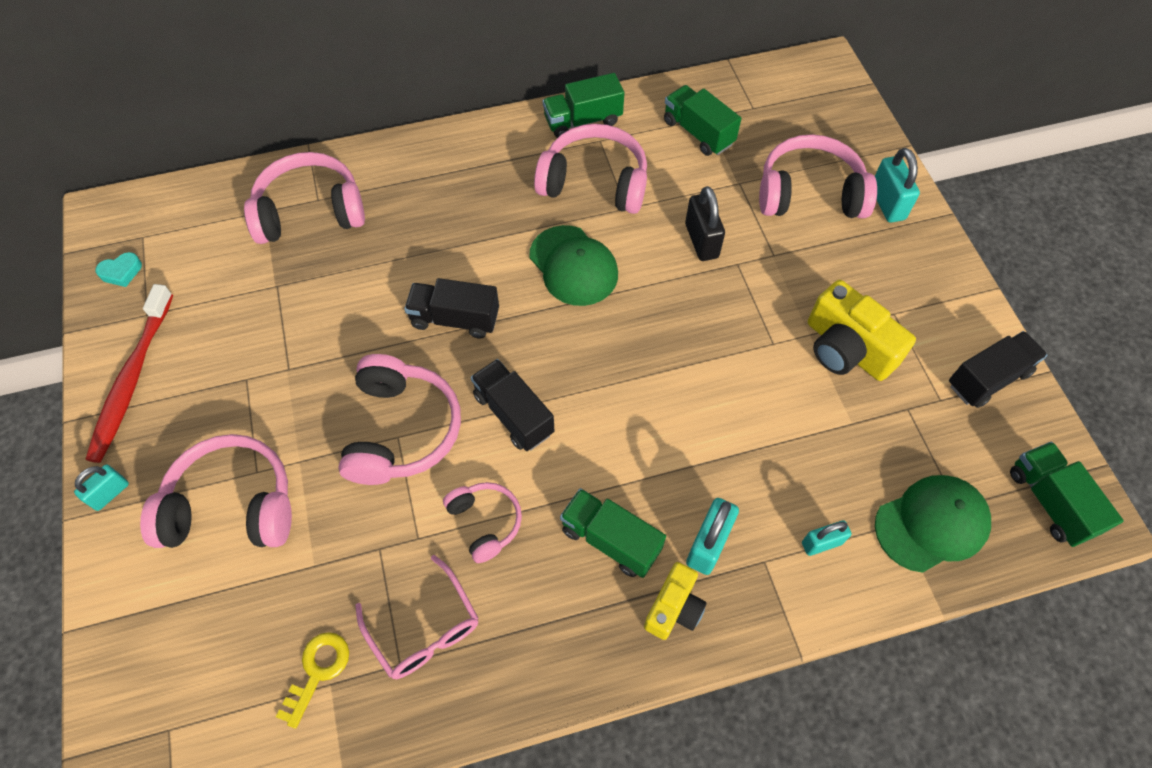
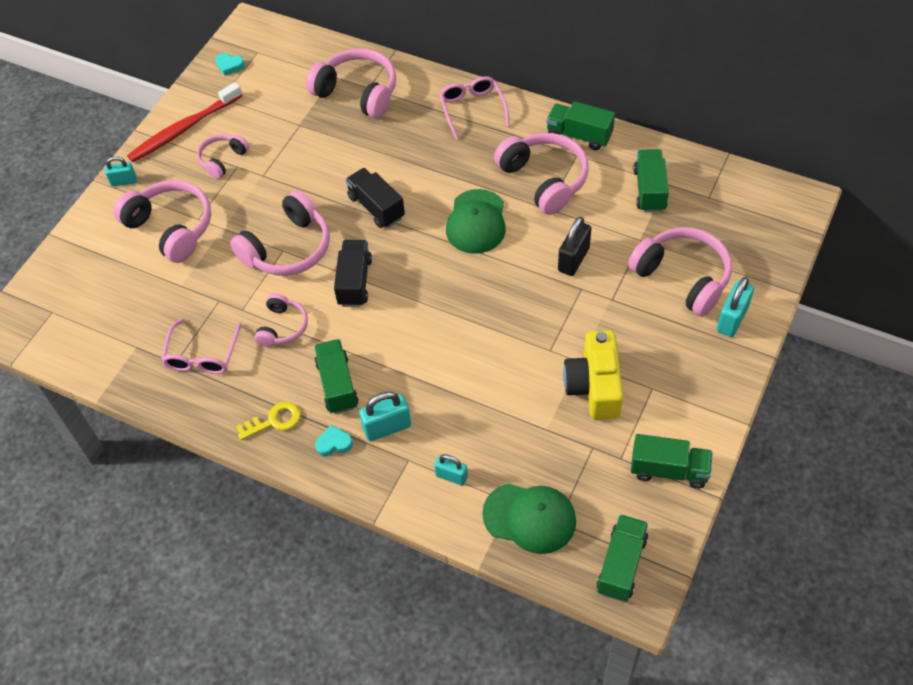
camera: 45 degrees right, 5 degrees down
(219, 383) = (222, 160): none -> pink headphones
(317, 672) = (136, 337): yellow key -> yellow key (274, 421)
(453, 157) = (472, 109): none -> pink glasses
(674, 608) = (334, 443): yellow camera -> turquoise heart
(988, 379) = (669, 470): black truck -> green truck

